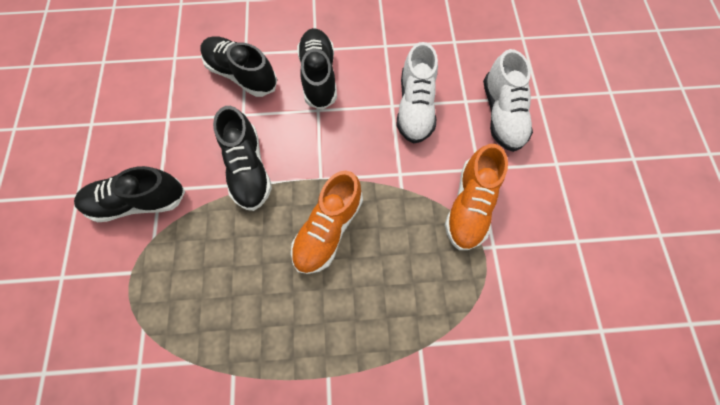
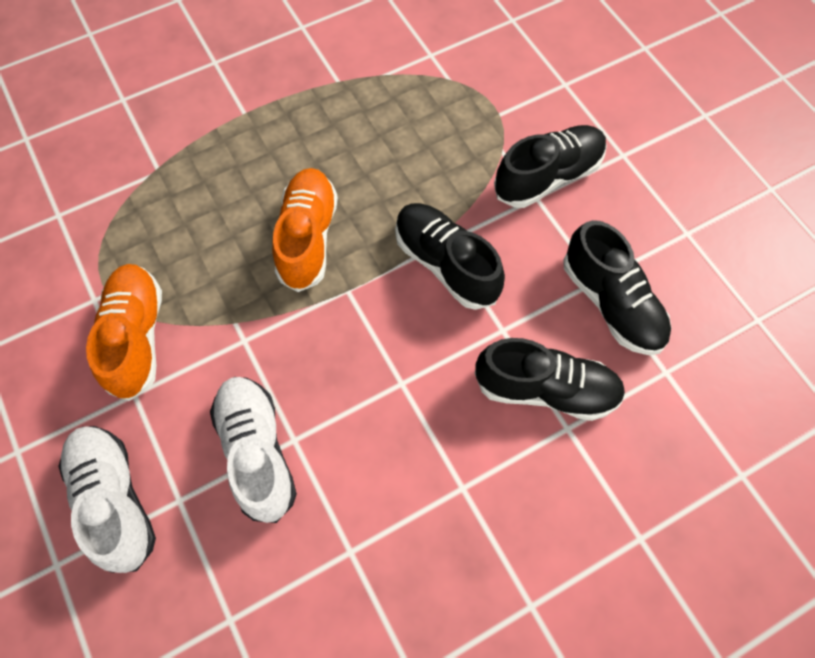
camera: 155 degrees right, 5 degrees down
(319, 76) = (429, 439): black shoe -> black shoe (611, 303)

